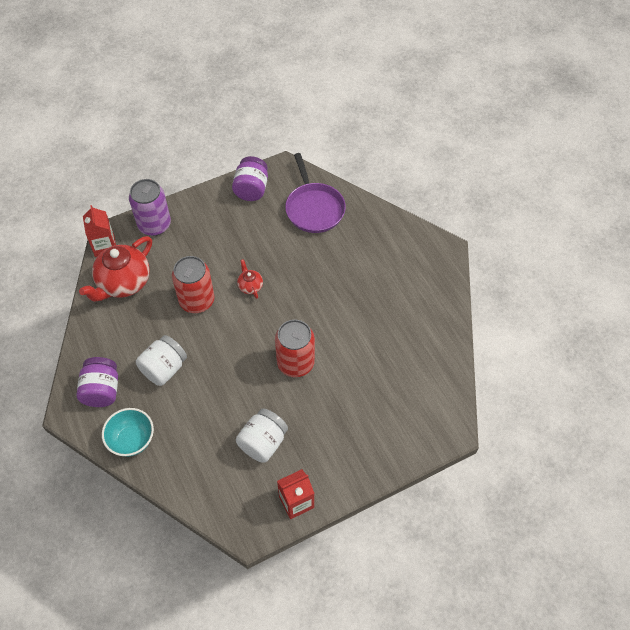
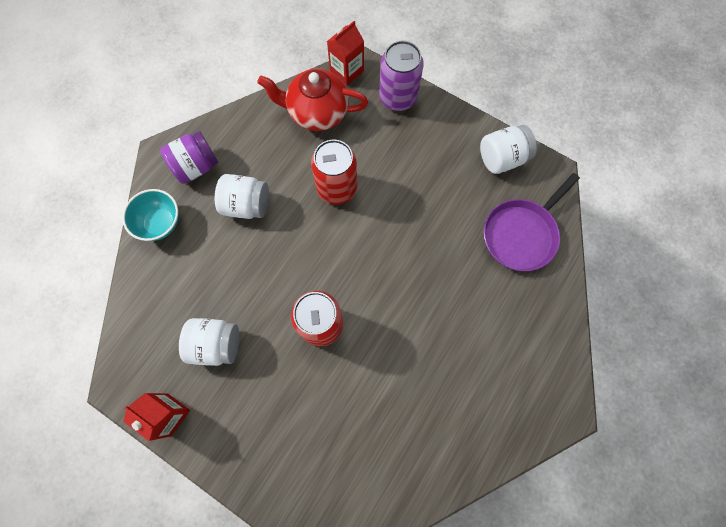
camera: 60 degrees right, 15 degrees up
(250, 286) = (384, 227): red teapot -> none
(251, 189) = (501, 158): purple jar -> white jar

